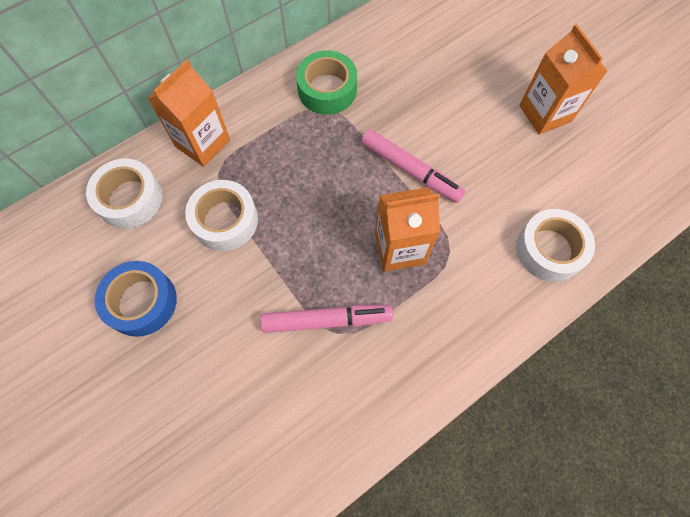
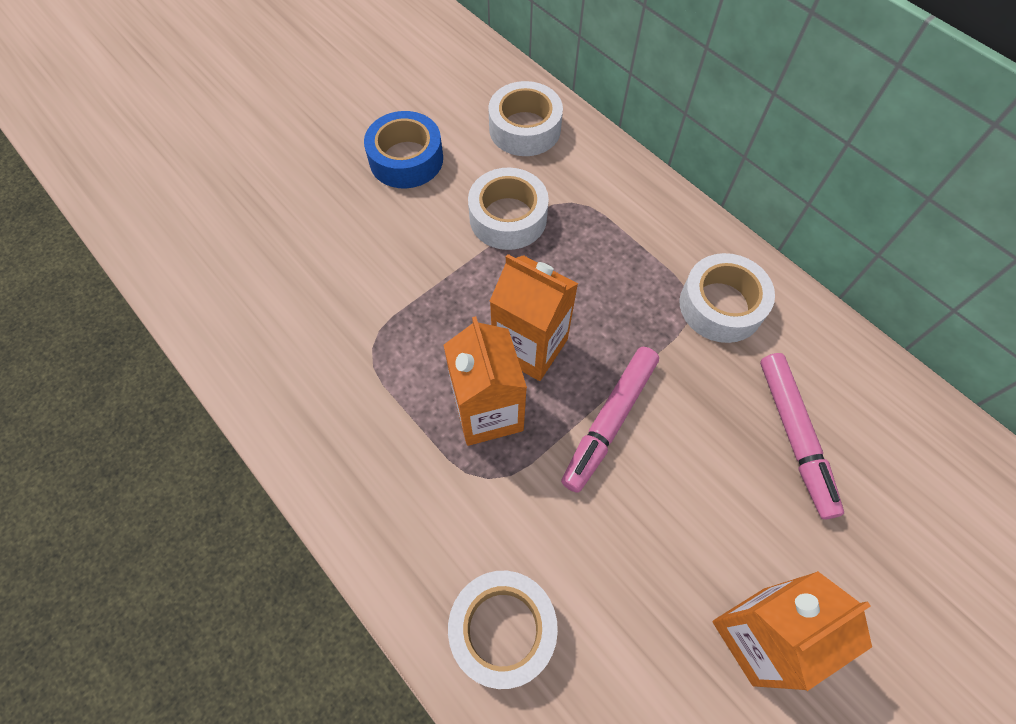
camera: 85 degrees right, 5 degrees down
(202, 143) = (608, 181): orange carton -> orange carton (530, 347)
(326, 320) = (387, 334): pink marker -> pink marker (794, 436)
(327, 89) = (721, 305): green tape -> white tape

